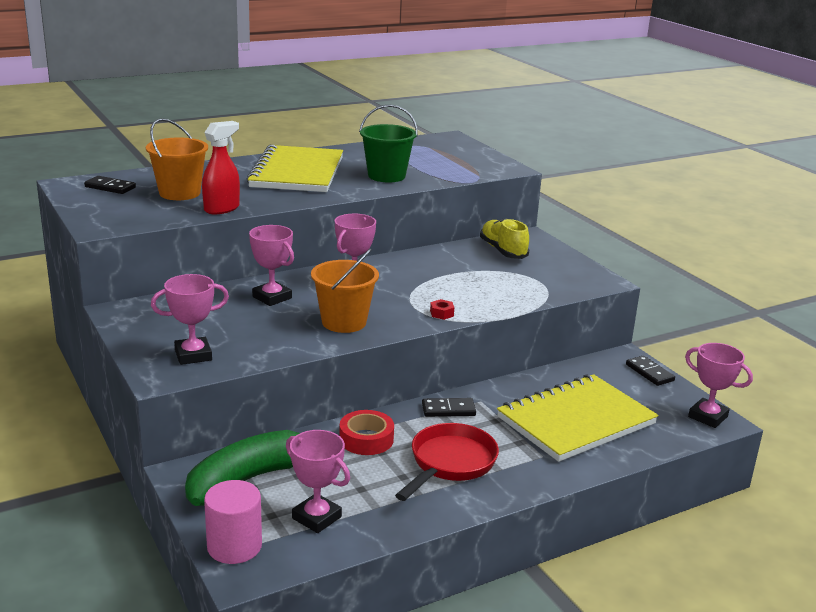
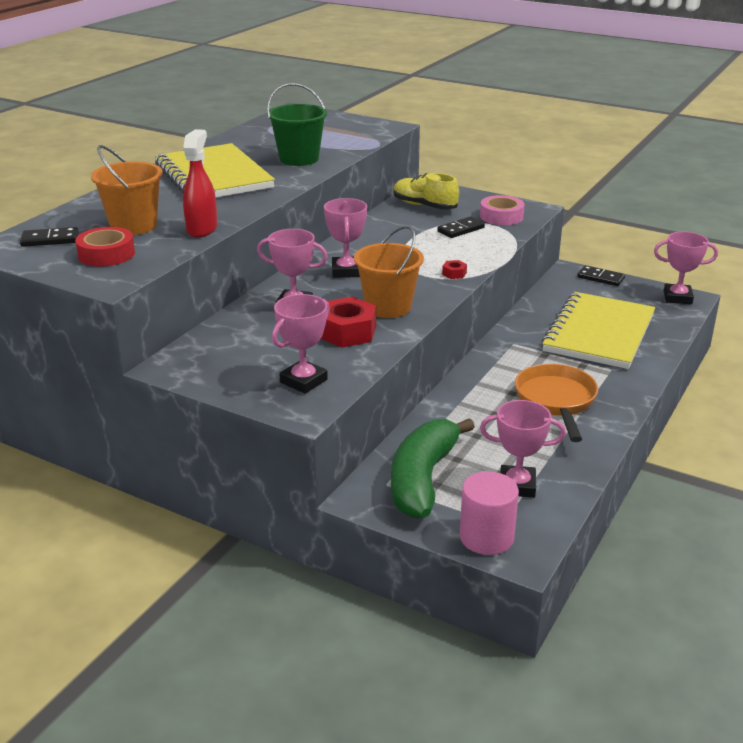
camera: 30 degrees left, 5 degrees up
(281, 330) = (347, 332): none -> red nut
(366, 439) = (470, 407): red tape -> red tape (106, 254)
(448, 410) = (499, 359): black domino -> black domino (461, 229)
(450, 463) = (556, 401): red pan -> orange pan
(561, 279) = (501, 216): none -> pink tape

